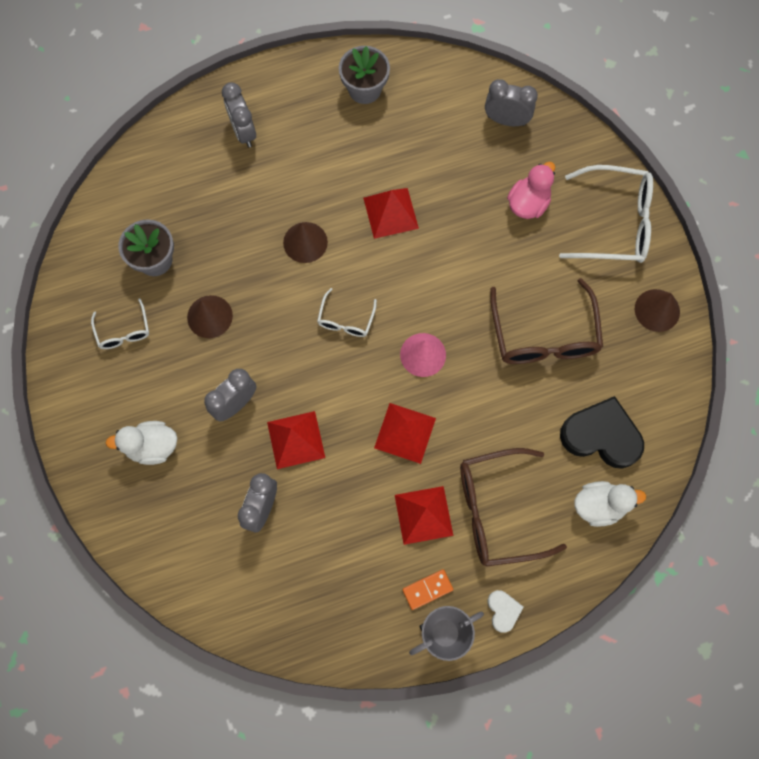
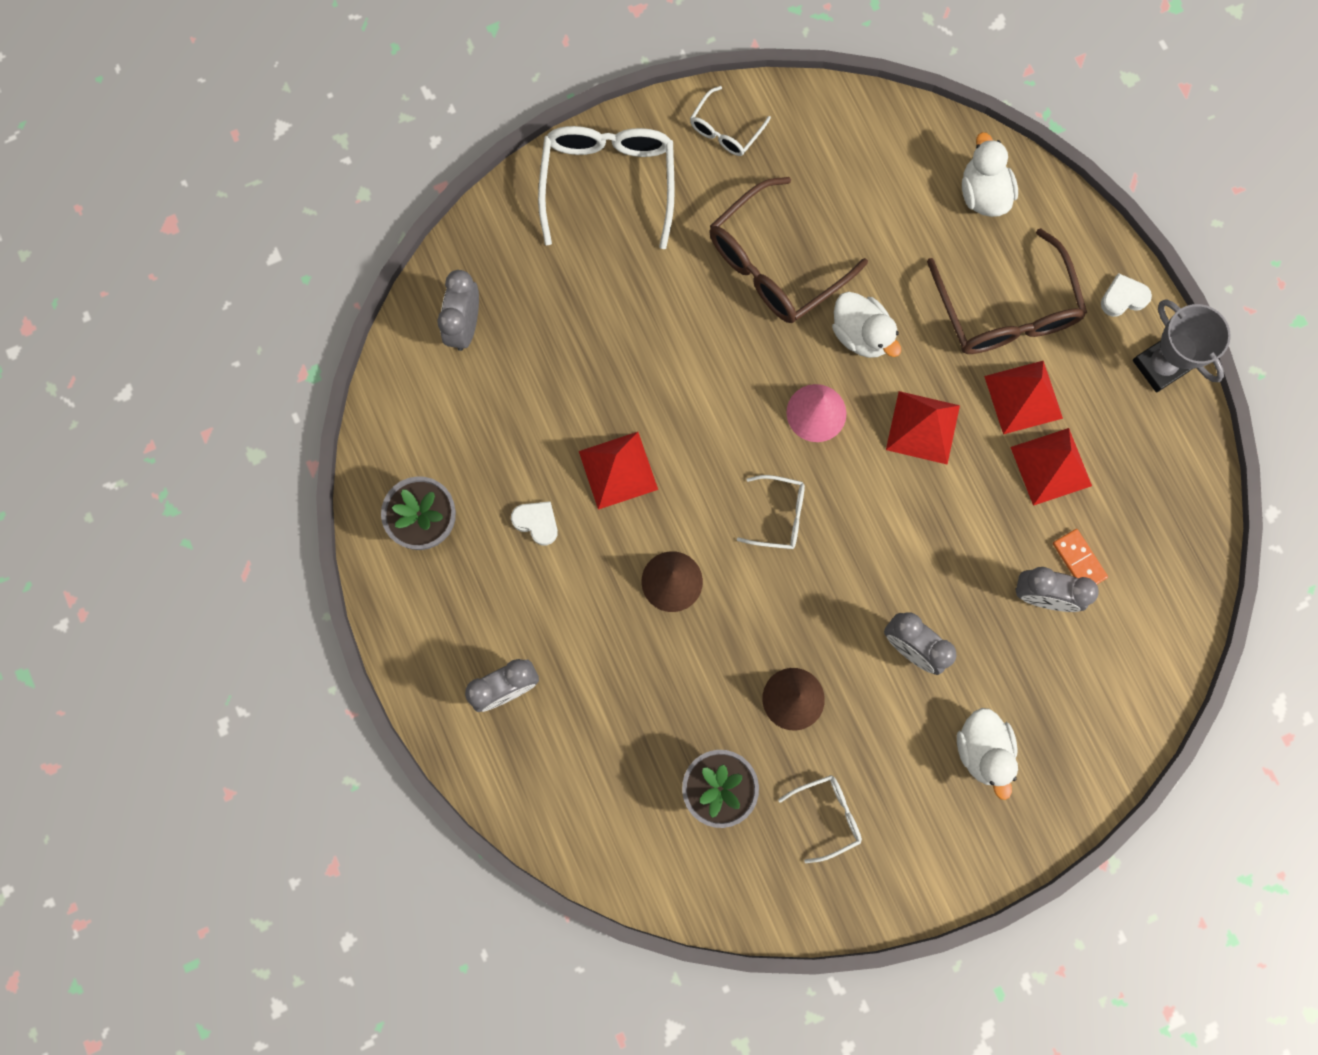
camera: 95 degrees left, 5 degrees up
(296, 440) = (949, 563): red pyramid -> red pyramid (1051, 466)
(357, 157) = (536, 522): none -> white heart
(427, 589) = (1112, 386): orange domino -> orange domino (1079, 560)
(483, 395) = (861, 334): none -> white duck
(528, 203) = (589, 292): pink duck -> none
(544, 336) = (774, 264): brown glasses -> brown glasses turned 150 degrees clockwise
(601, 435) = (896, 193): black heart -> none
(657, 310) = (725, 130): brown cone -> white glasses

